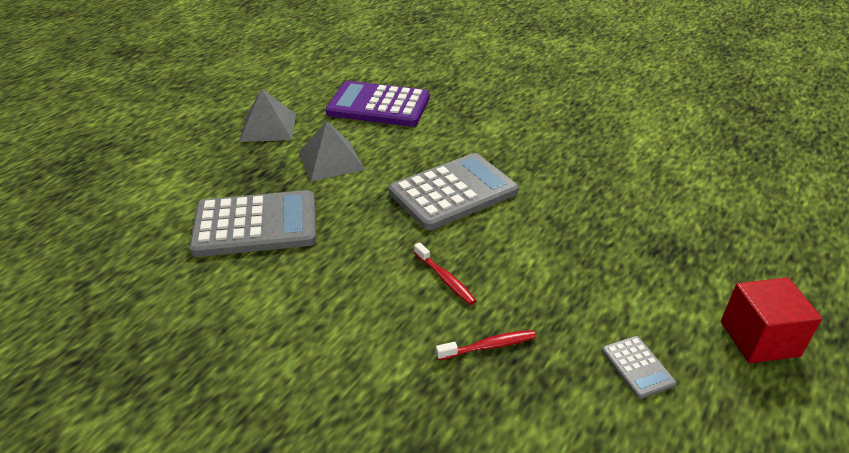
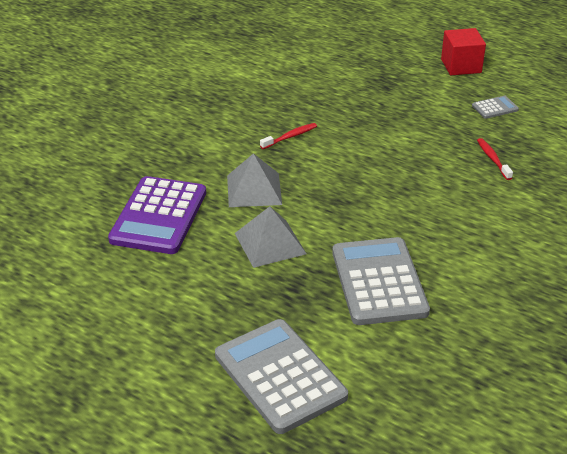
camera: 90 degrees left, 0 degrees up
(268, 127) = (198, 296): grey pyramid -> grey pyramid (254, 189)
(445, 279) = (432, 175): red toothbrush -> red toothbrush (290, 137)
(453, 192) = (321, 170): grey calculator -> grey calculator (280, 376)

